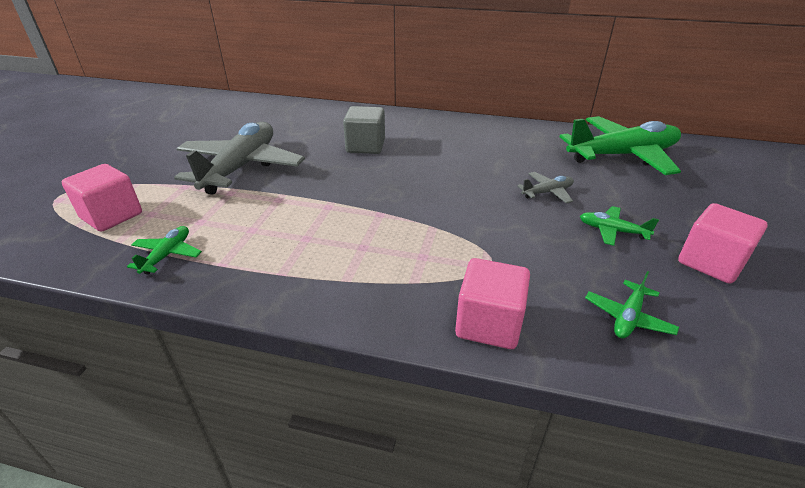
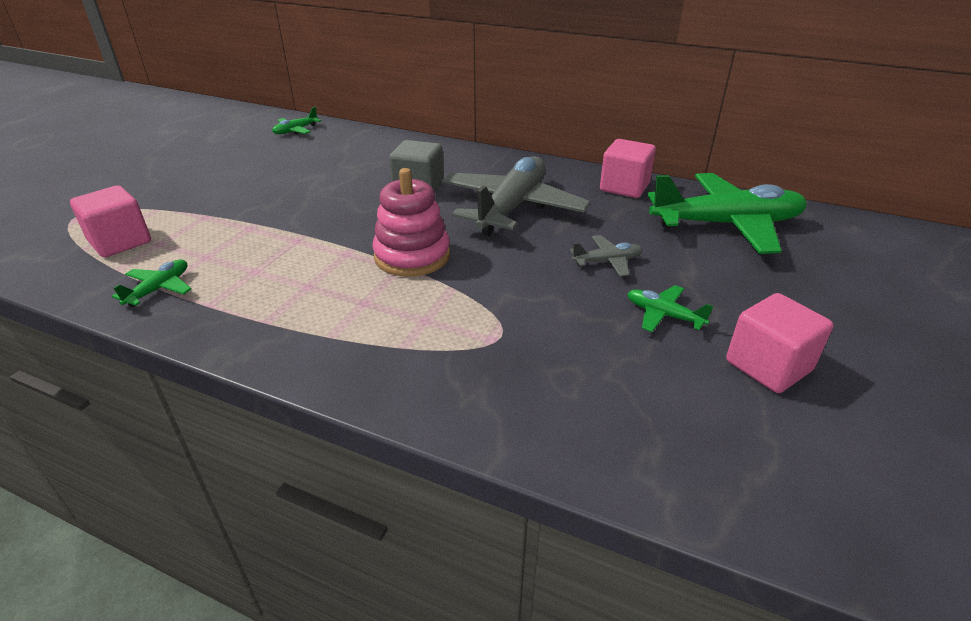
camera: 10 degrees right, 0 degrees up
(241, 167) = (271, 201): grey plane -> grey plane (512, 208)
(386, 203) = (412, 256): none -> pink stacking toy
(489, 324) = (464, 402): pink cube -> pink cube (624, 187)
(628, 317) = (629, 416): green plane -> green plane (296, 130)

